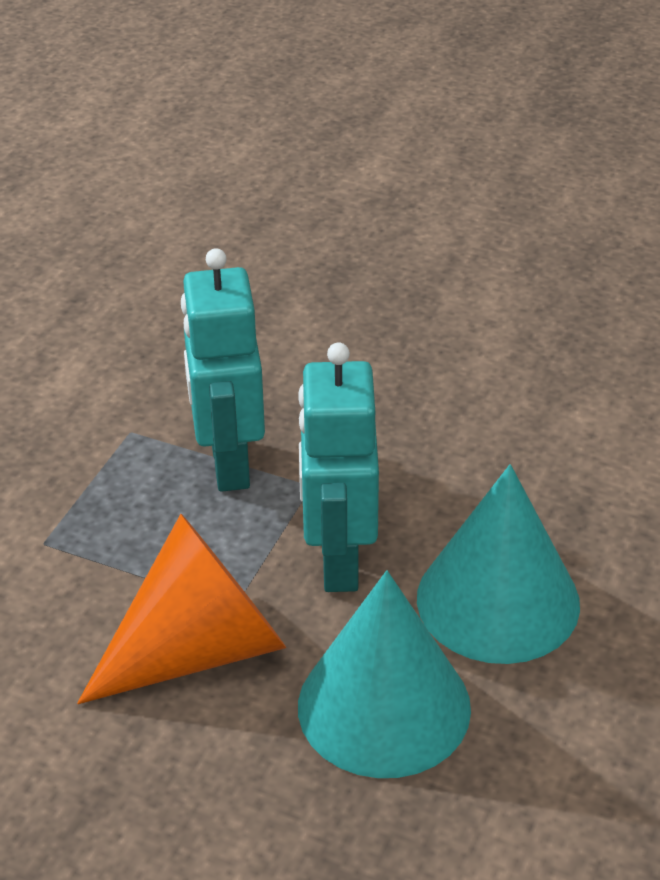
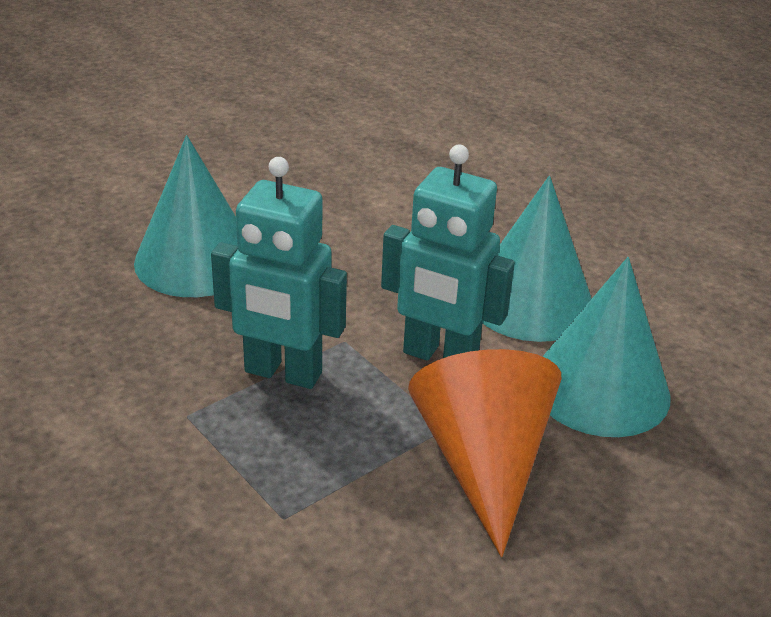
camera: 65 degrees left, 5 degrees down
(353, 337) = (196, 260): none -> turquoise cone

